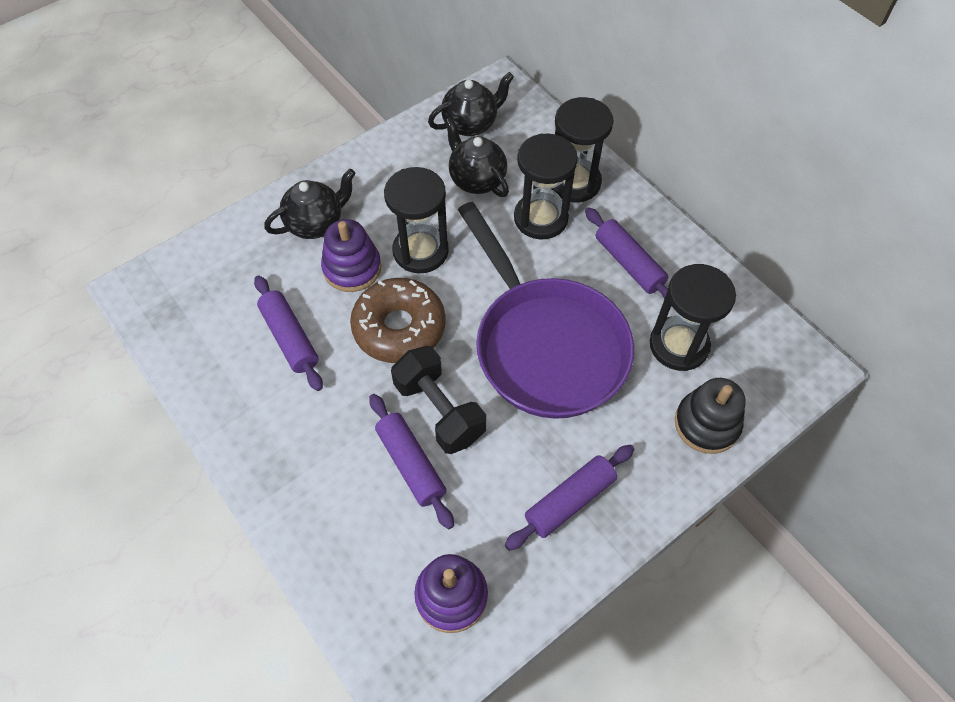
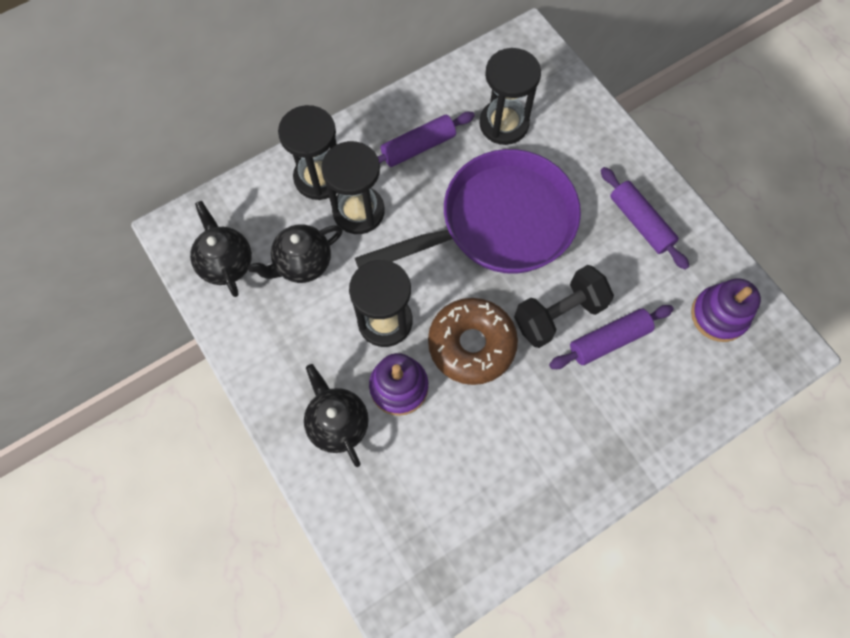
camera: 85 degrees left, 10 degrees up
(290, 338) = (476, 447): purple rolling pin -> none
(706, 424) = (576, 118): black stacking toy -> none

